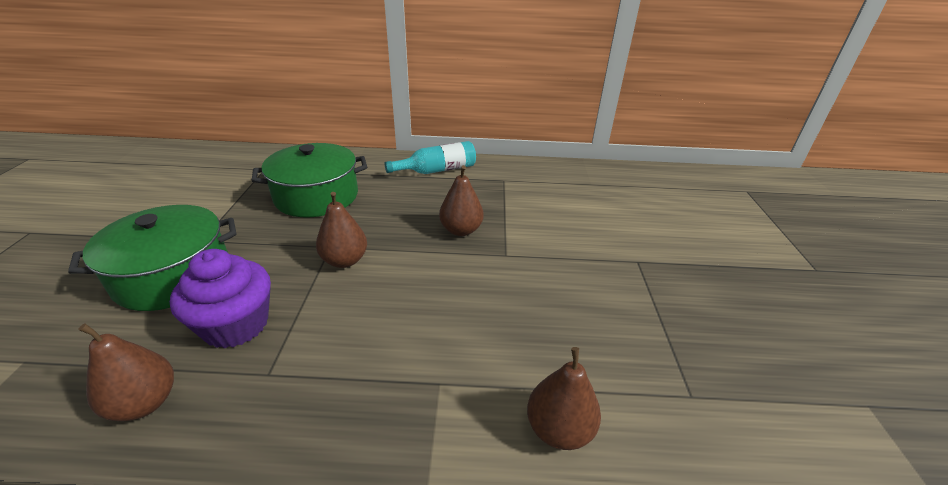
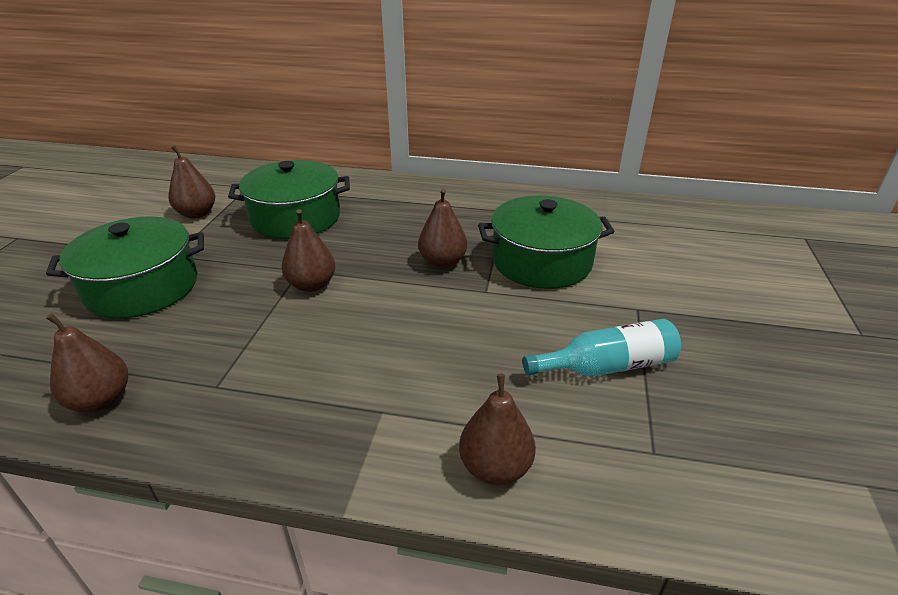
camera: 10 degrees right, 0 degrees up
(219, 197) = (197, 214): none -> brown pear
(236, 325) = (193, 338): purple cupcake -> none
(437, 170) = (432, 196): turquoise bottle -> turquoise bottle (607, 366)
(546, 224) = (541, 261): none -> green pot

